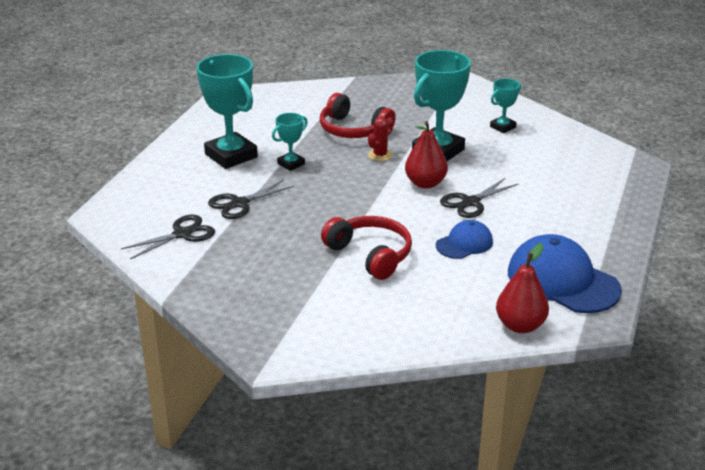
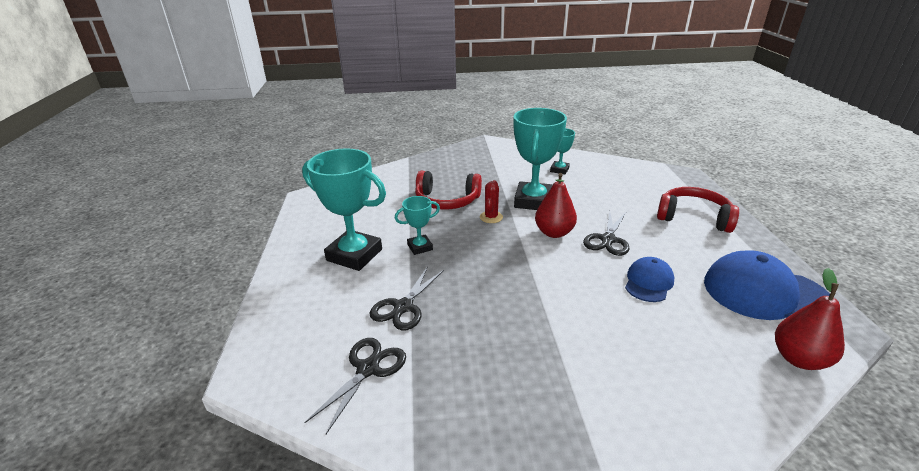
camera: 25 degrees left, 0 degrees up
(291, 164) = (420, 247): turquoise trophy -> turquoise trophy turned 45 degrees clockwise
(370, 255) = (584, 324): red headphones -> red headphones (693, 217)

